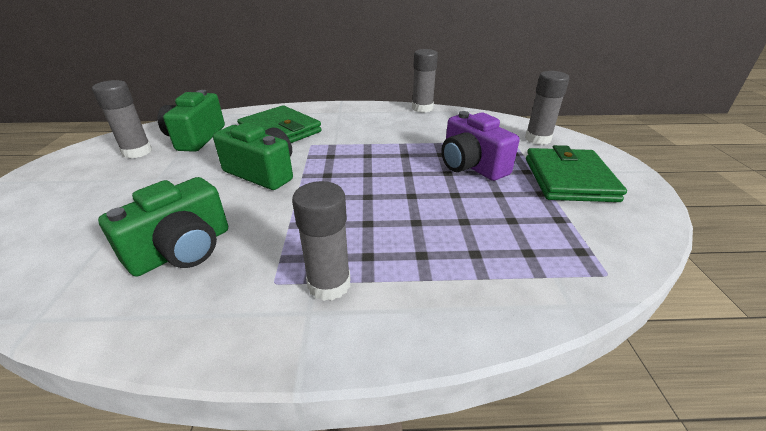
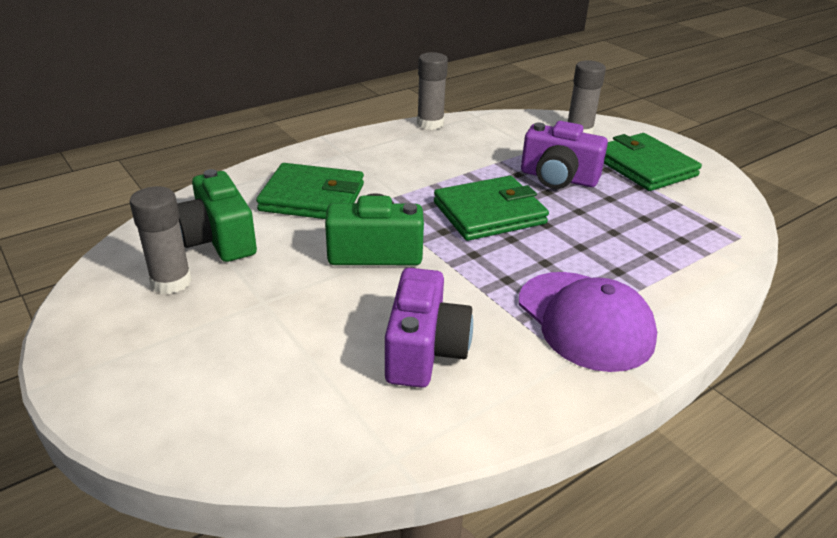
camera: 35 degrees left, 0 degrees up
(182, 250) = (424, 350): green camera -> purple camera
(329, 284) = (585, 320): grey glue stick -> purple cap
(378, 173) = (489, 213): none -> green wallet

